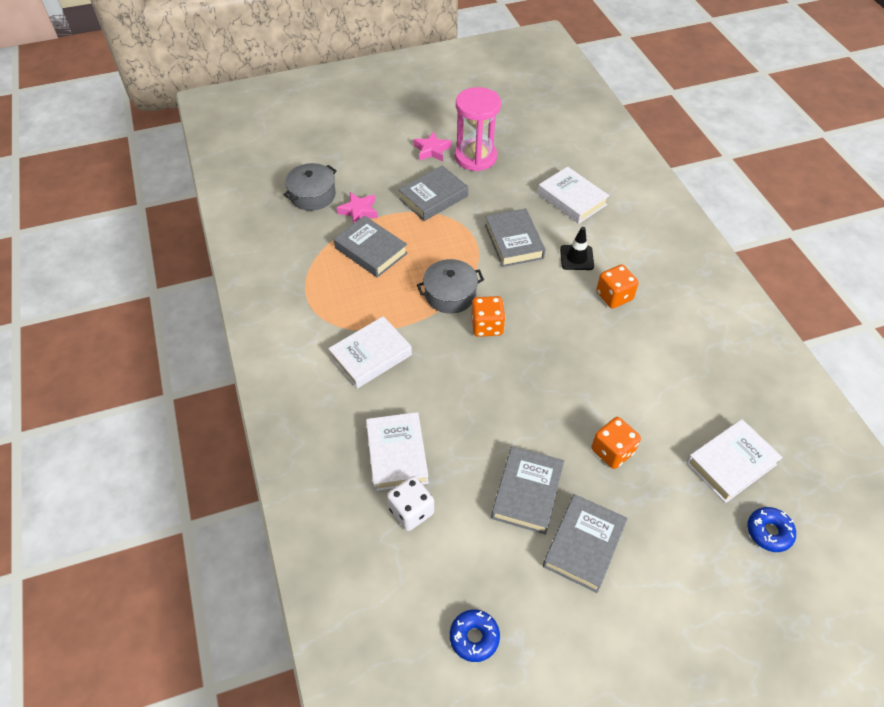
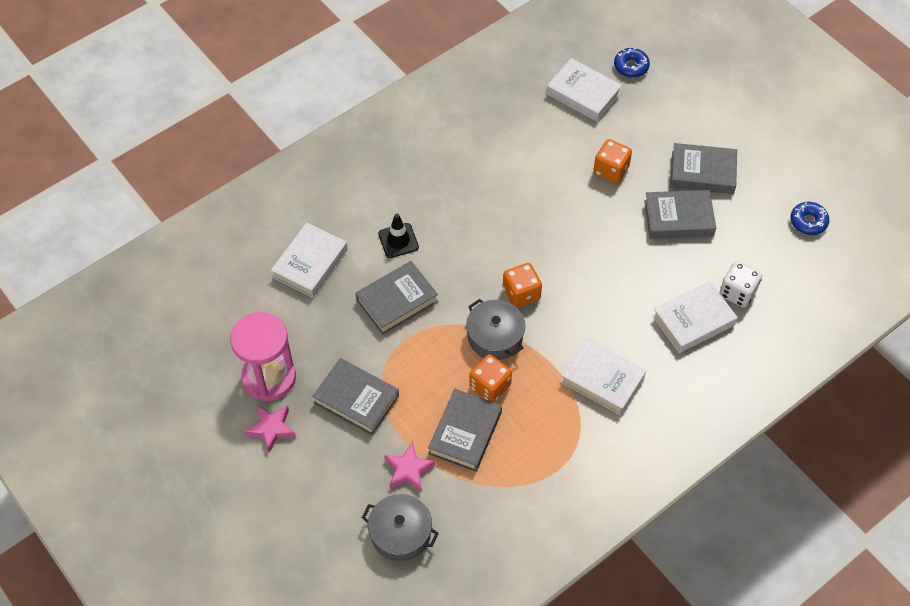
camera: 110 degrees left, 5 degrees up
(614, 296) = (438, 200): orange dice -> orange dice (490, 386)

